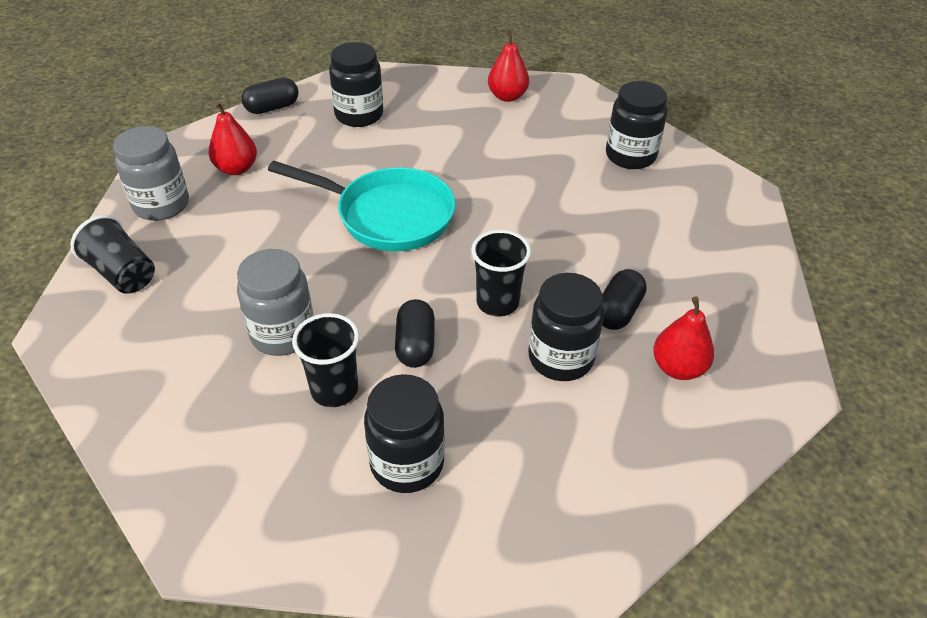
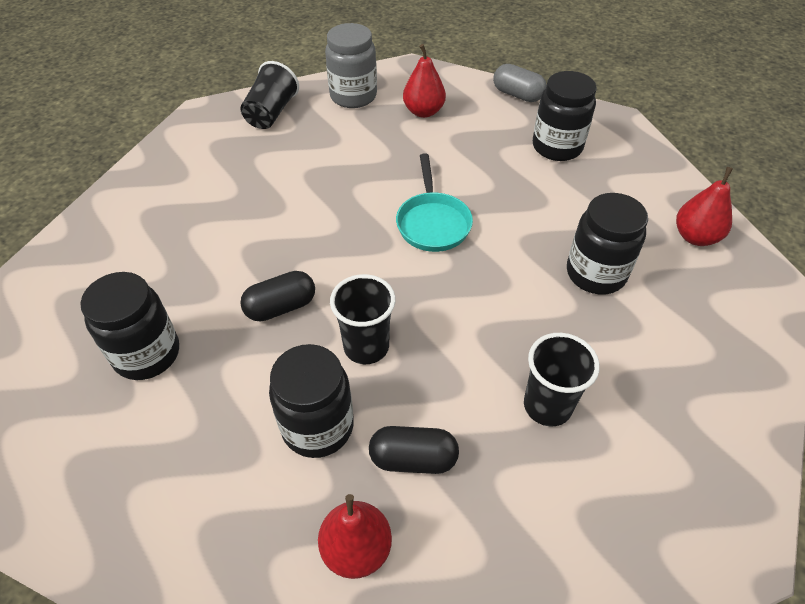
camera: 65 degrees right, 5 degrees up
(272, 108) = (517, 95): black capsule -> grey capsule
(283, 334) = (253, 220): grey jar -> none
(334, 390) = (207, 276): black cup -> black cup (547, 406)
(388, 216) = (432, 223): turquoise pan -> turquoise pan, size x0.65
(630, 156) = (695, 387): black jar -> black jar (595, 273)

